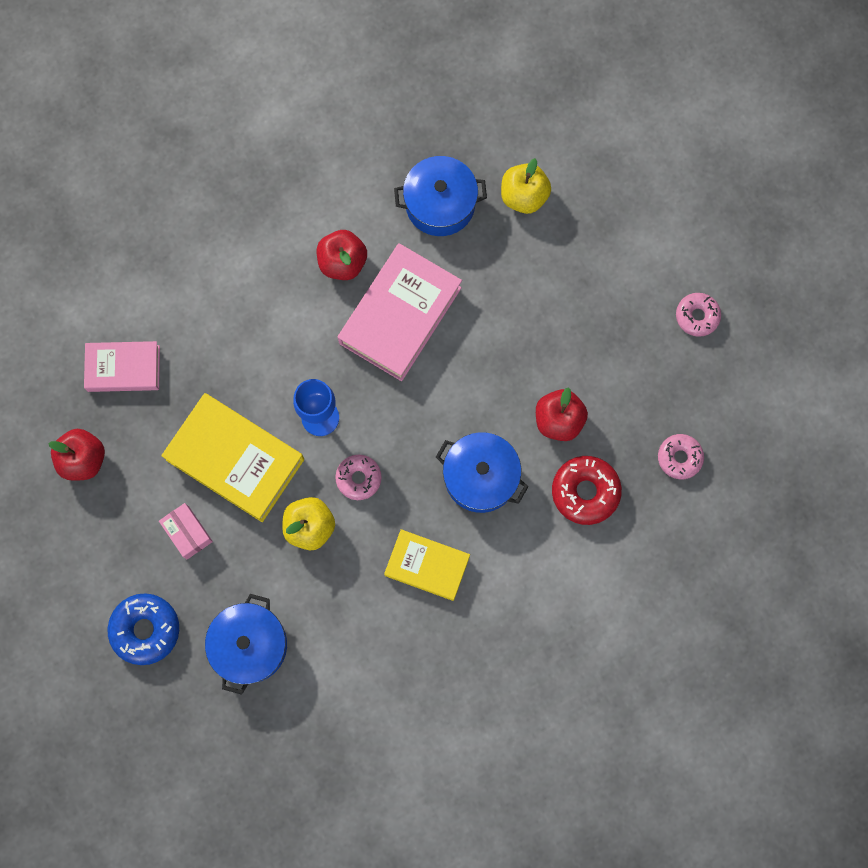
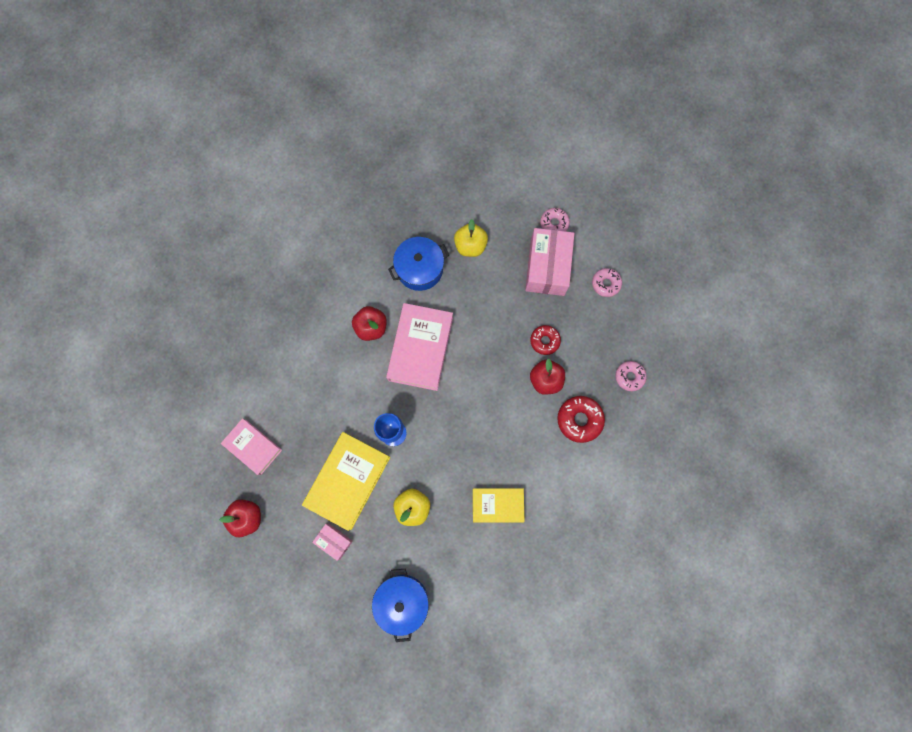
camera: 20 degrees left, 0 degrees up
(124, 368) = (253, 447): pink book -> pink book turned 60 degrees clockwise
(145, 630) = (329, 617): blue donut -> none
(235, 459) = (348, 481): yellow book -> yellow book turned 75 degrees counterclockwise
(358, 478) = (432, 464): pink donut -> pink donut (554, 223)
(480, 477) = (510, 434): blue pot -> none
(578, 366) = (544, 341): none -> red donut
(621, 264) = (547, 267): none -> pink box

